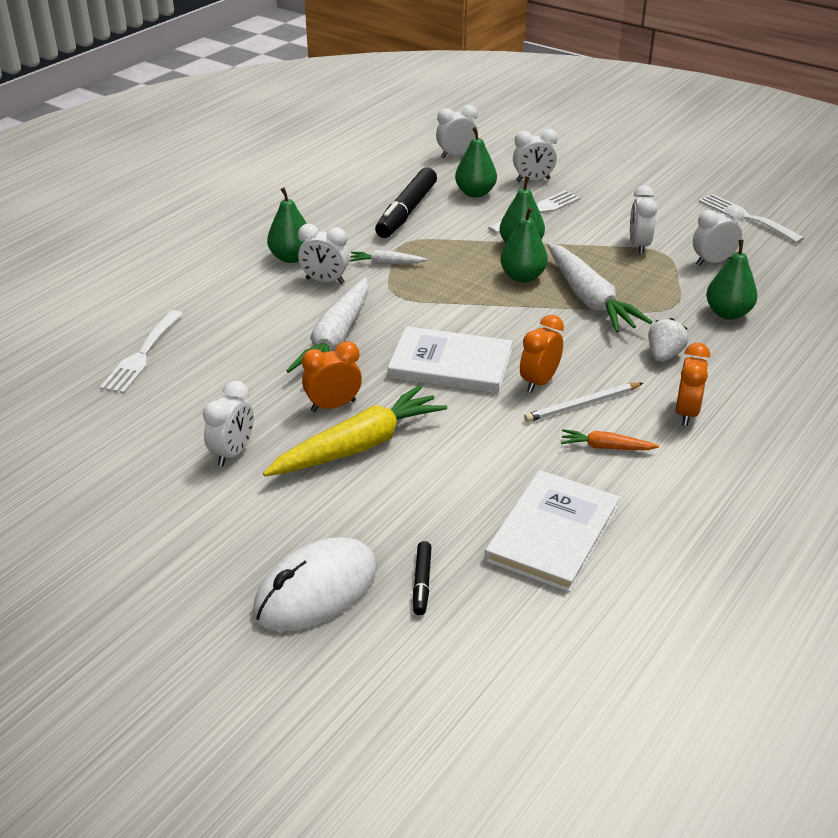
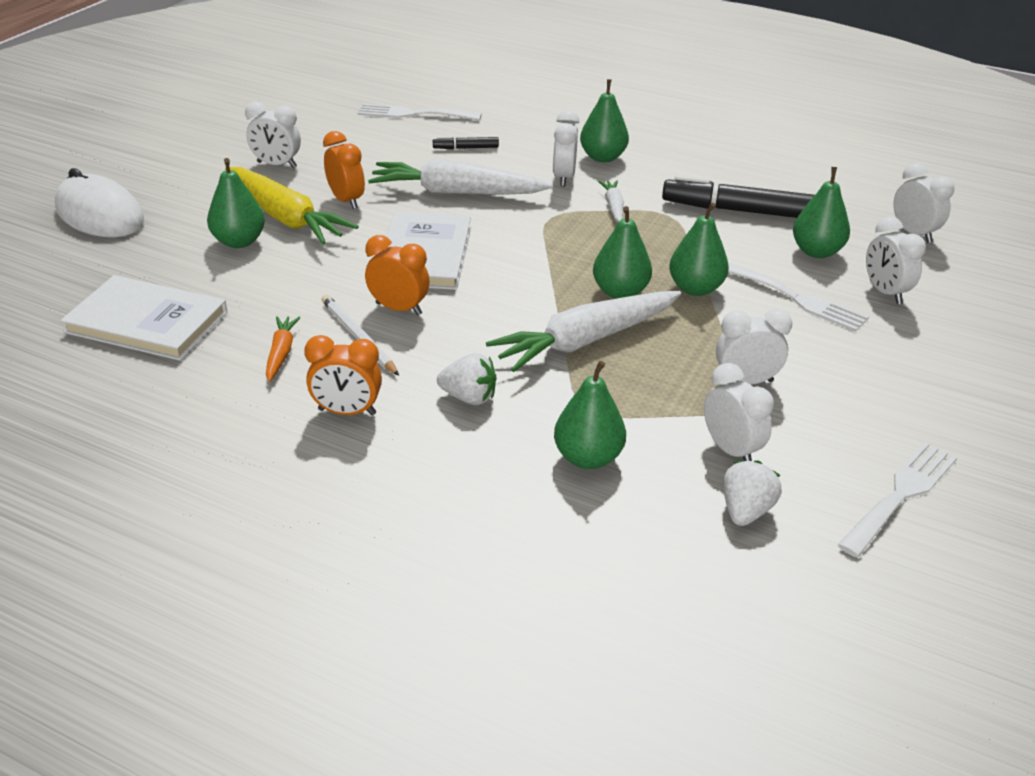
camera: 80 degrees right, 0 degrees up
(403, 477) = (239, 242): none -> green pear
(422, 582) = (97, 259): black marker -> black marker (466, 148)
(770, 266) = (745, 511): none -> white strawberry

